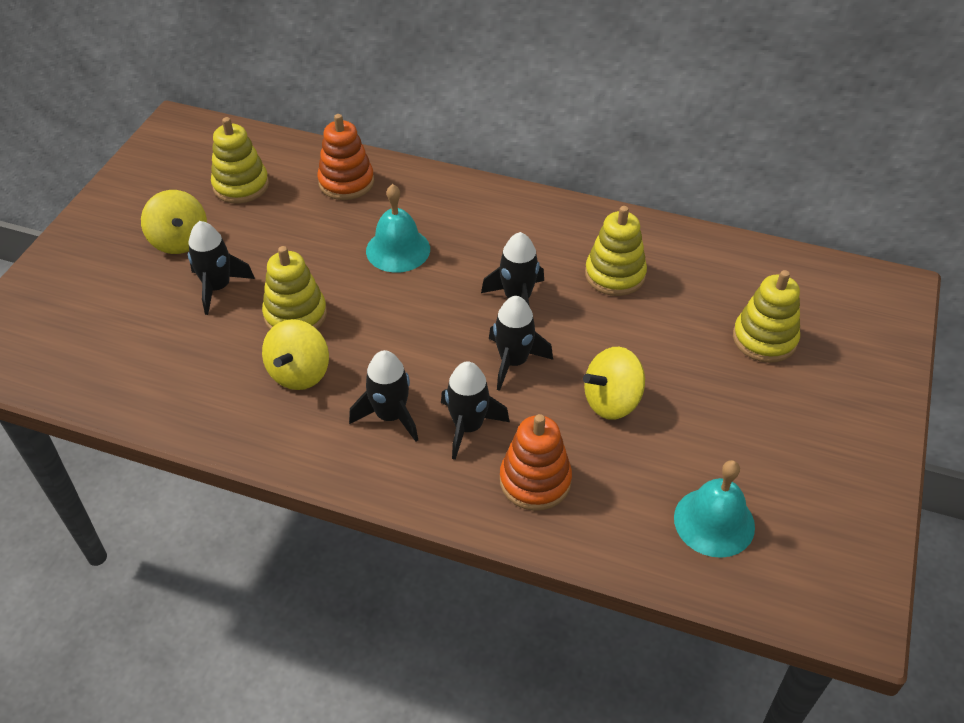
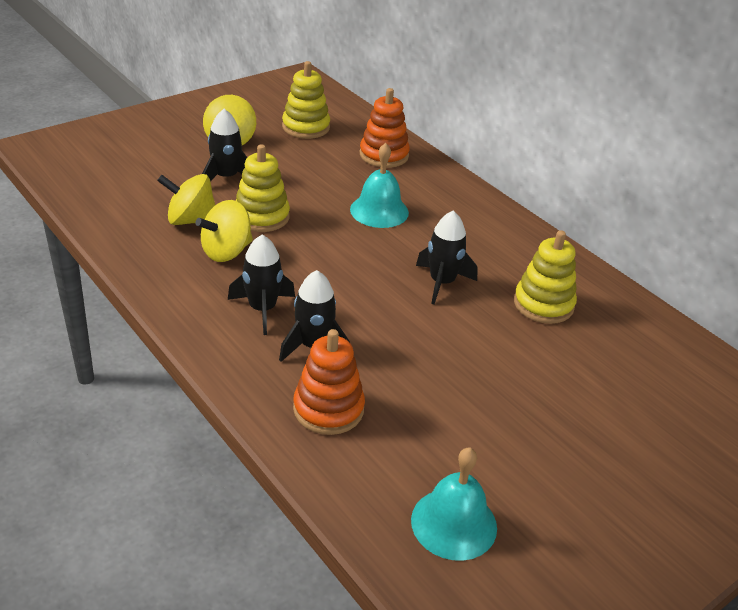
camera: 30 degrees right, 10 degrees down
(513, 361) = (395, 322): black rocket -> none
(612, 401) = (450, 388): yellow spinning top -> yellow spinning top (191, 220)
(764, 339) = (641, 414): yellow stacking toy -> none

